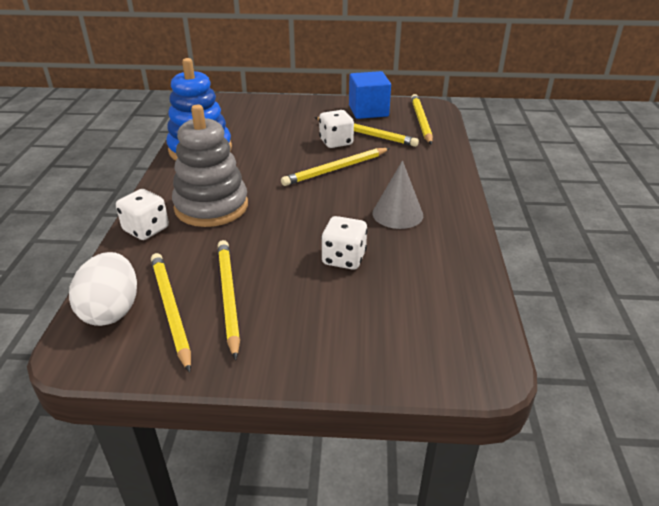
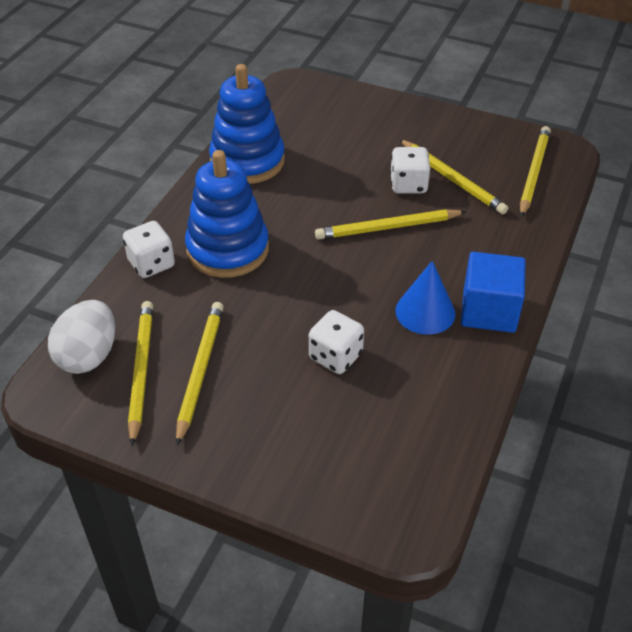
camera: 20 degrees right, 10 degrees up
(211, 206) = (228, 249): grey stacking toy -> blue stacking toy
(368, 111) = (475, 140): blue cube -> blue cube (489, 310)
(397, 214) = (425, 312): grey cone -> blue cone

